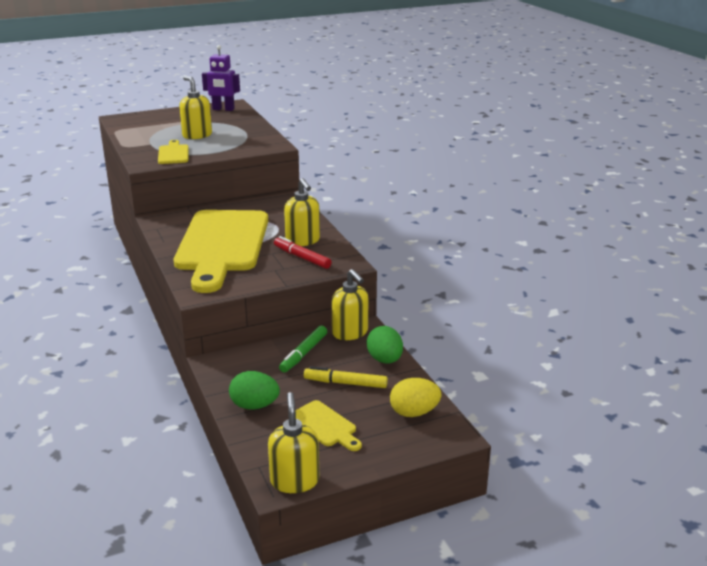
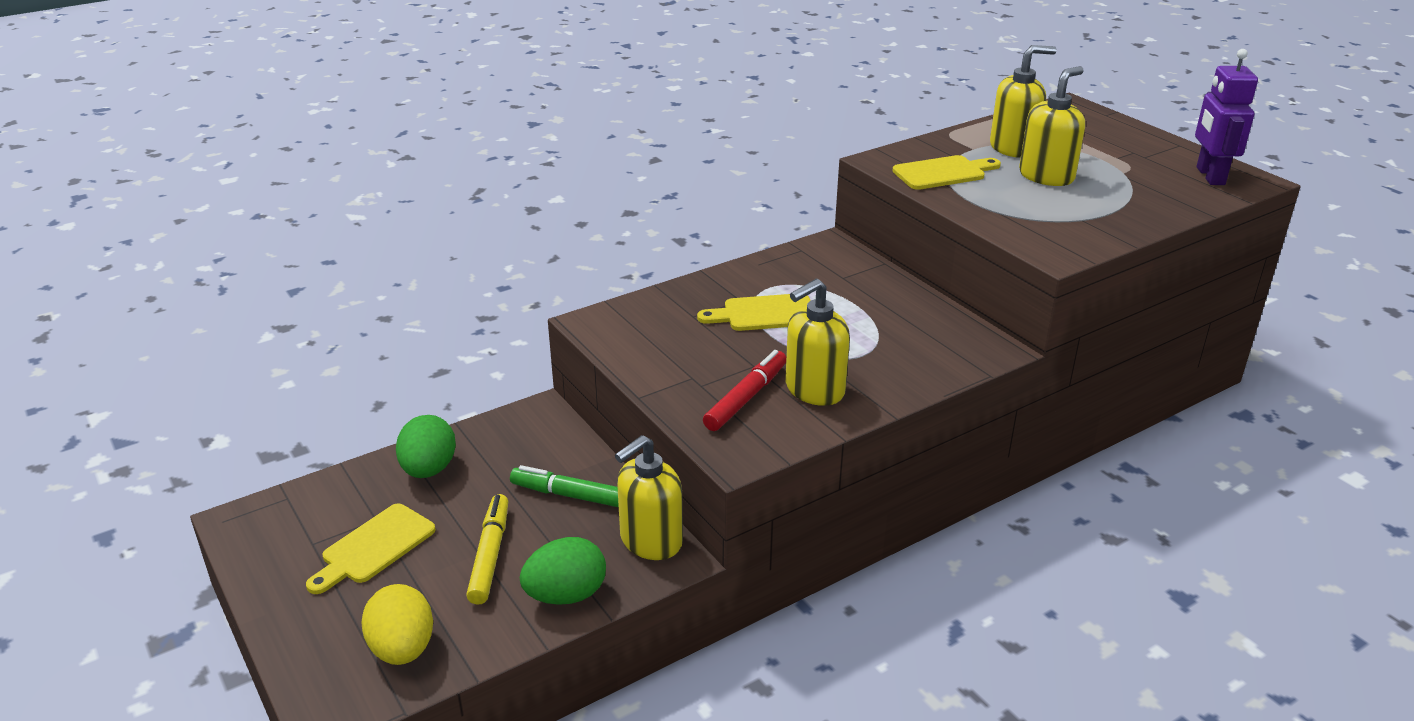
camera: 80 degrees right, 5 degrees up
(221, 245) = (764, 313): yellow cutting board -> yellow cutting board, size x0.41
(294, 481) = (248, 535): yellow soap dispenser -> yellow soap dispenser (1013, 148)

